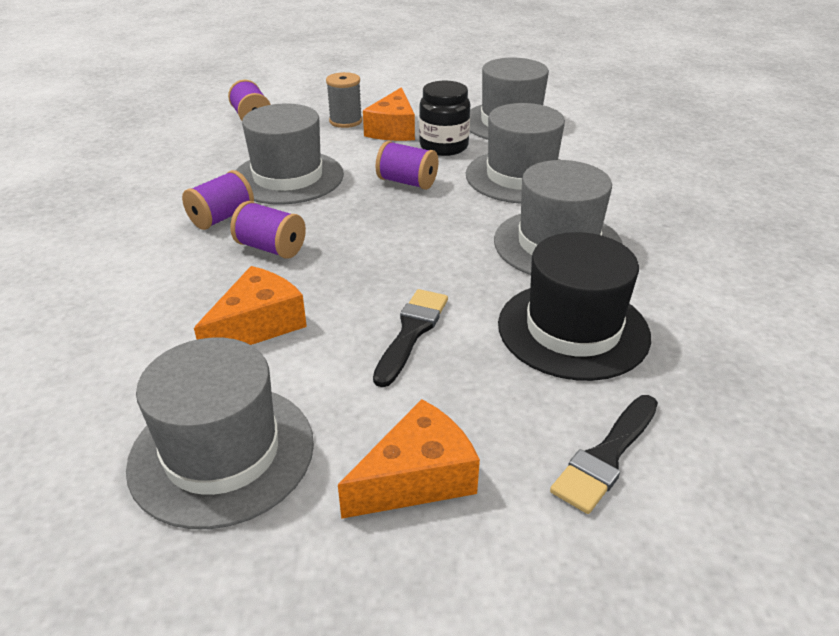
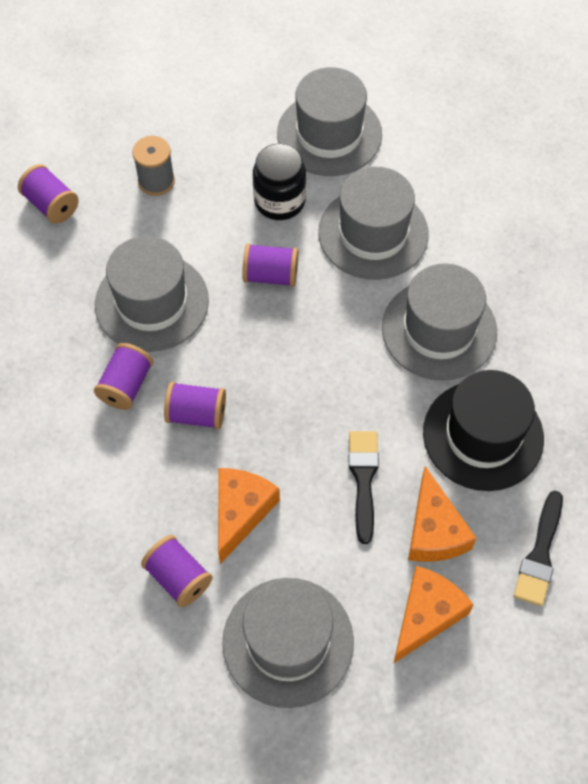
camera: 20 degrees left, 25 degrees up
(148, 360) = (178, 577): none -> purple spool
(393, 130) = (214, 183): orange cheese -> orange cheese (434, 531)

